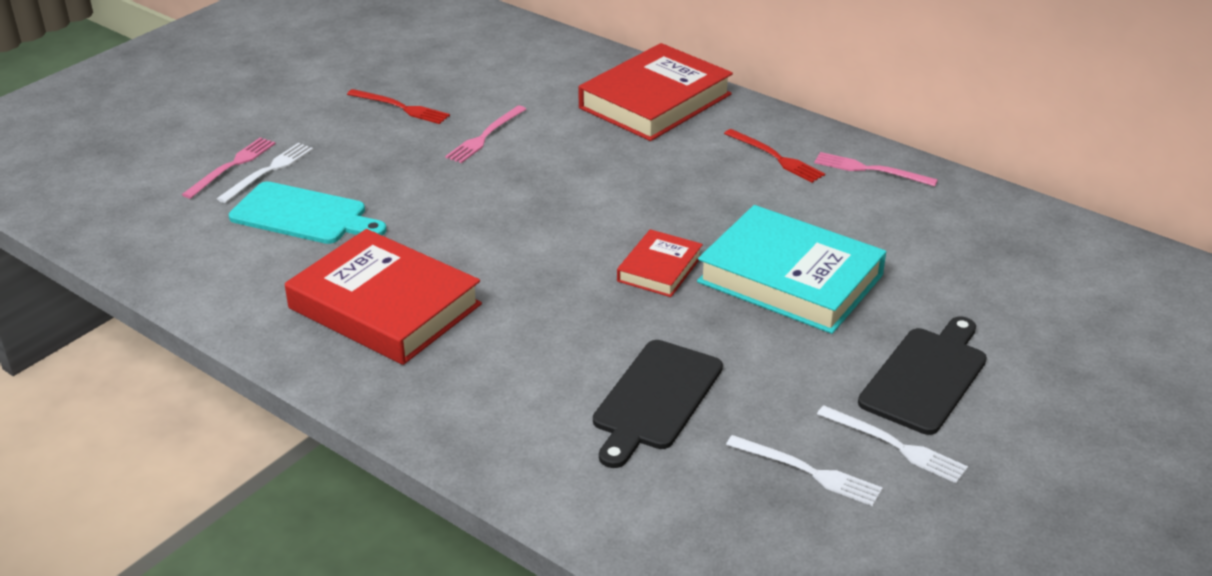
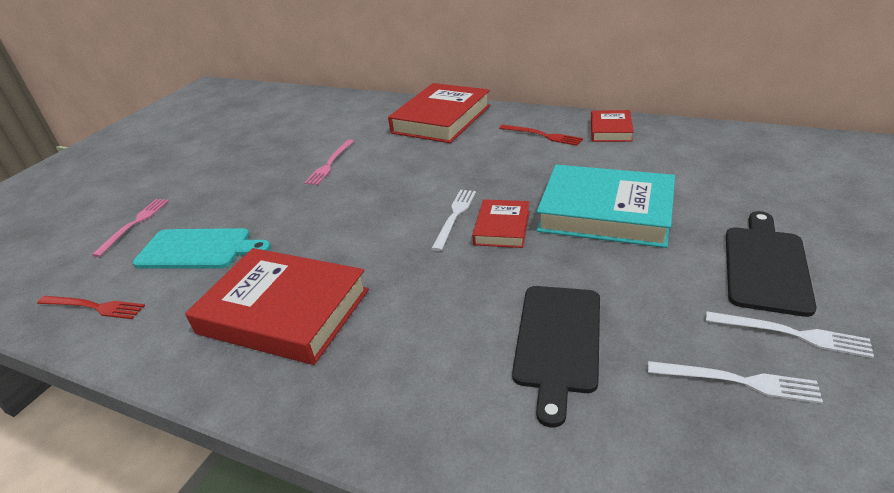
camera: 10 degrees left, 0 degrees up
(269, 171) = (165, 221): white fork -> white fork (455, 216)
(401, 107) = (262, 158): red fork -> red fork (94, 307)
(870, 170) = (610, 130): pink fork -> red book

